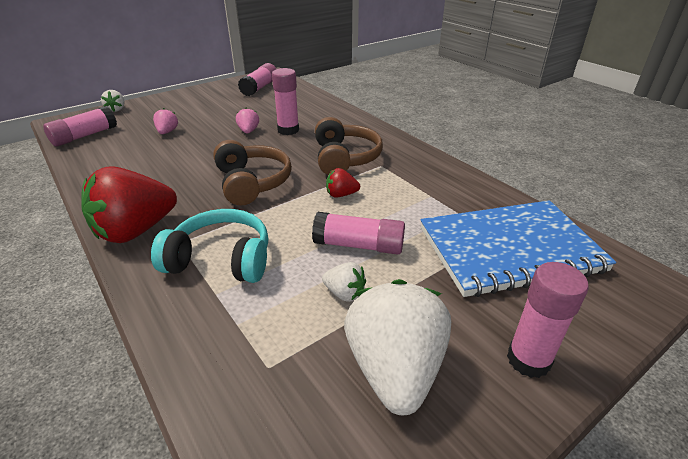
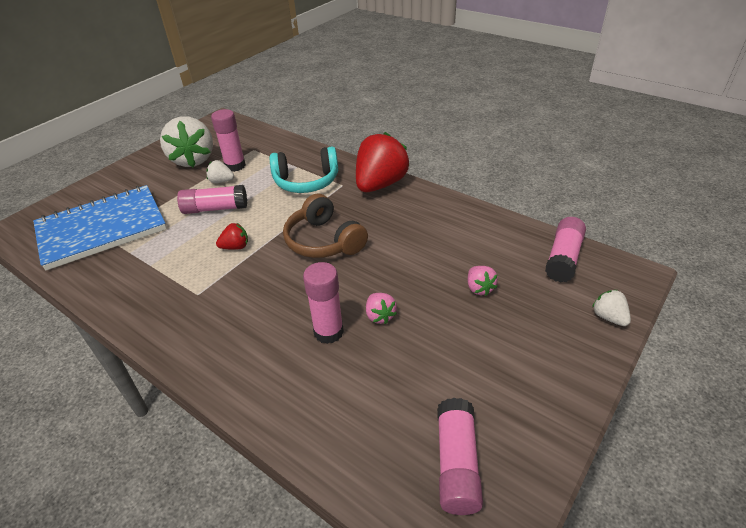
camera: 165 degrees right, 5 degrees up
(344, 158) = (240, 295): brown headphones -> none
(528, 360) = (125, 175): pink glue stick -> pink glue stick (235, 166)

